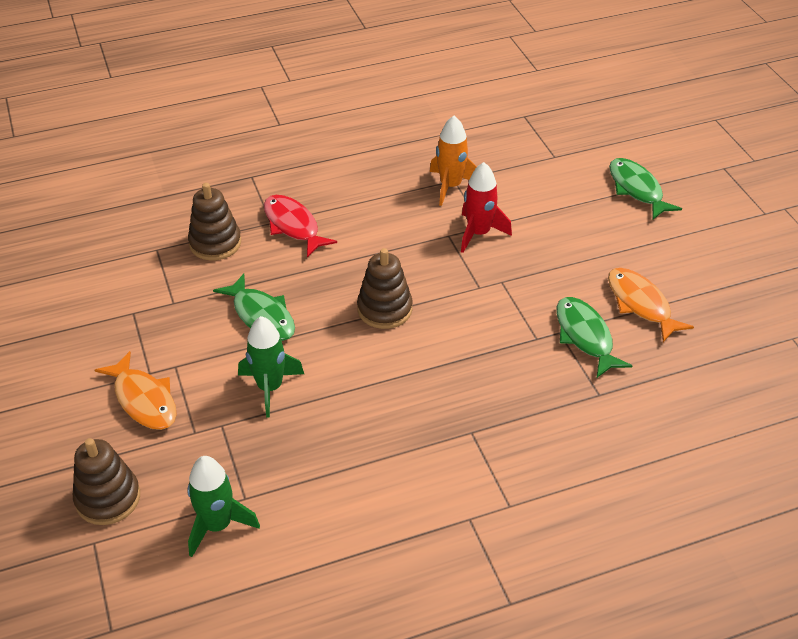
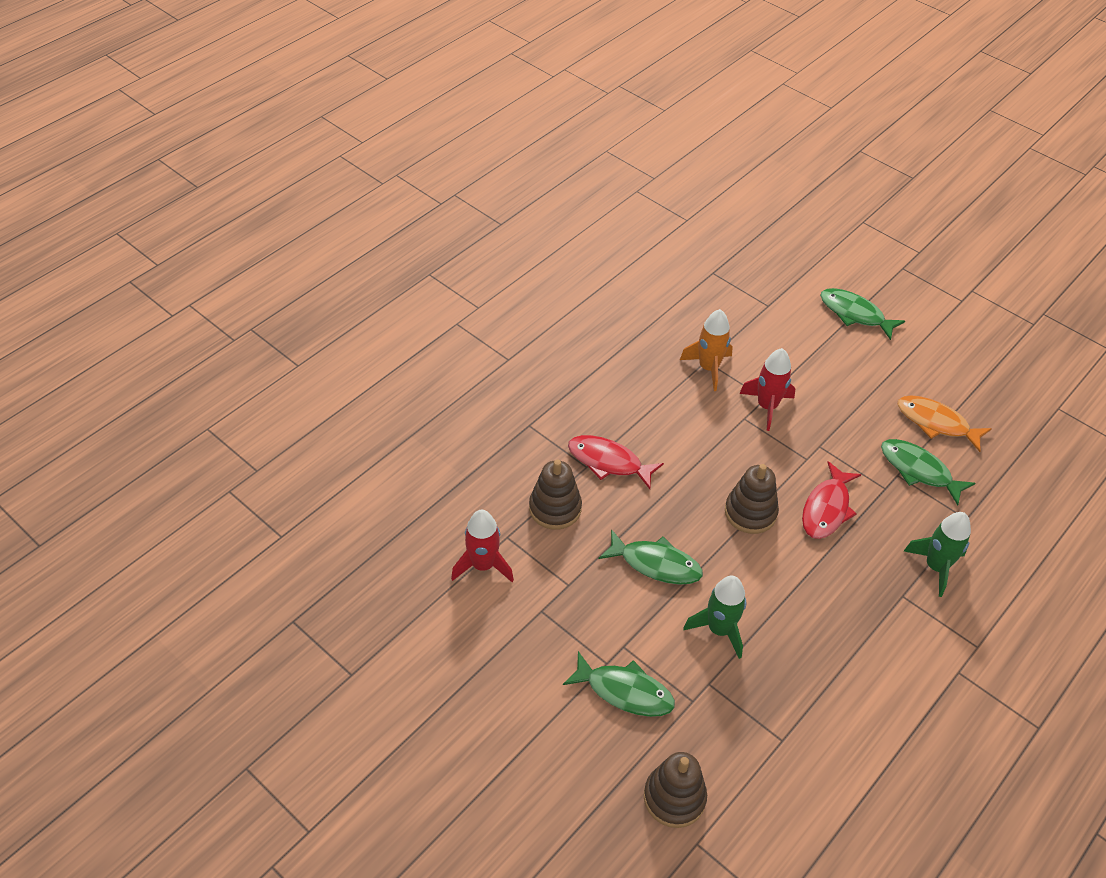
camera: 30 degrees left, 5 degrees up
(118, 262) = (483, 565): none -> red rocket
(143, 400) = (624, 691): orange fish -> green fish
(217, 525) = (781, 775): green rocket -> green rocket (935, 567)
(461, 333) = (826, 508): none -> red fish

